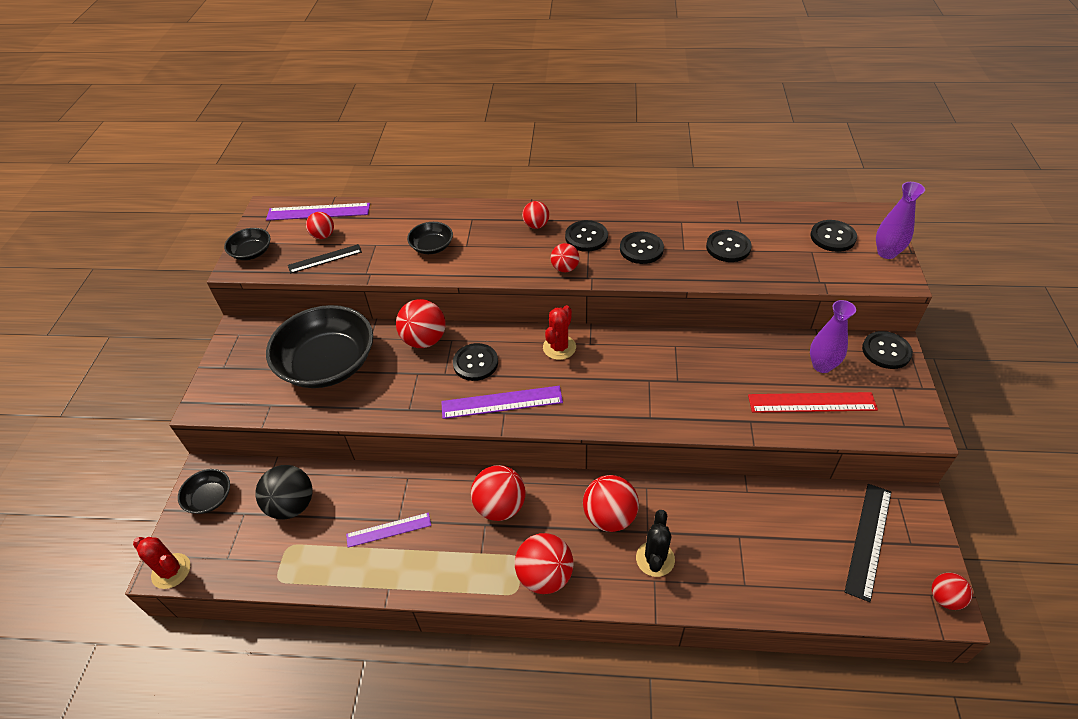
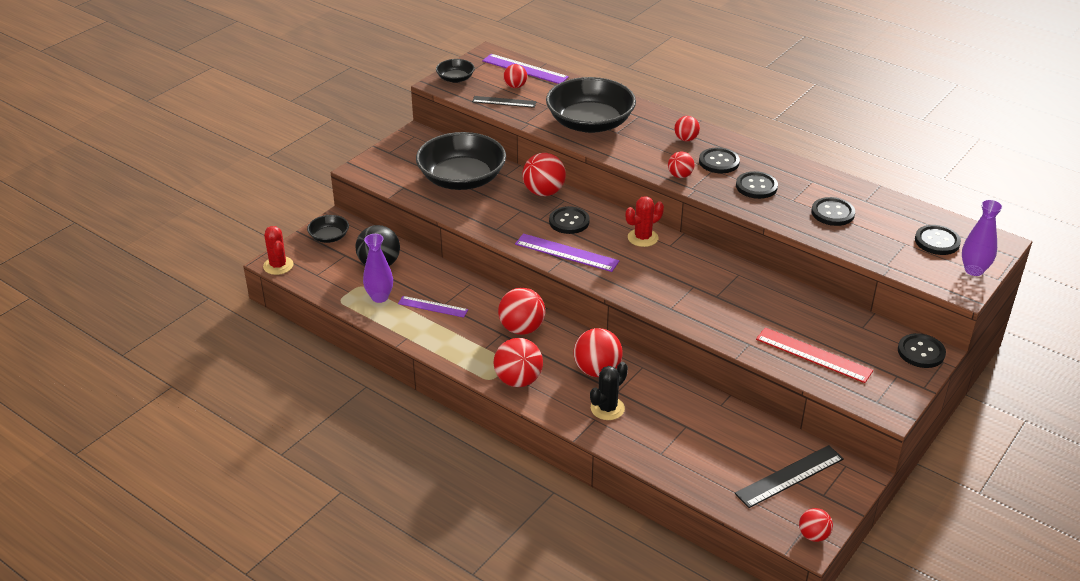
camera: 30 degrees right, 10 degrees down
(432, 246) = (590, 123): black bowl -> black bowl, size x2.17
(822, 365) = (850, 337): purple vase -> purple vase (379, 297)

